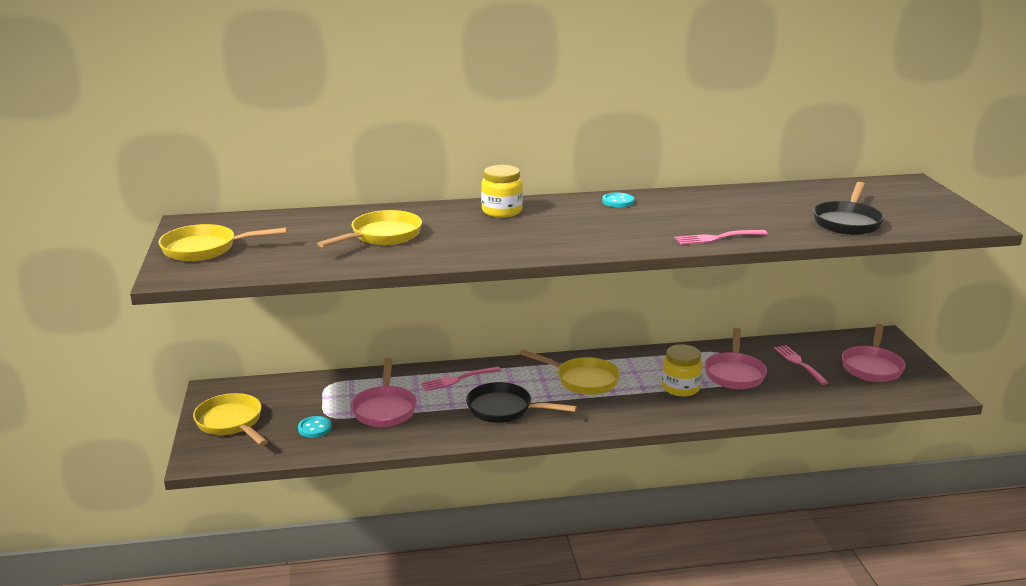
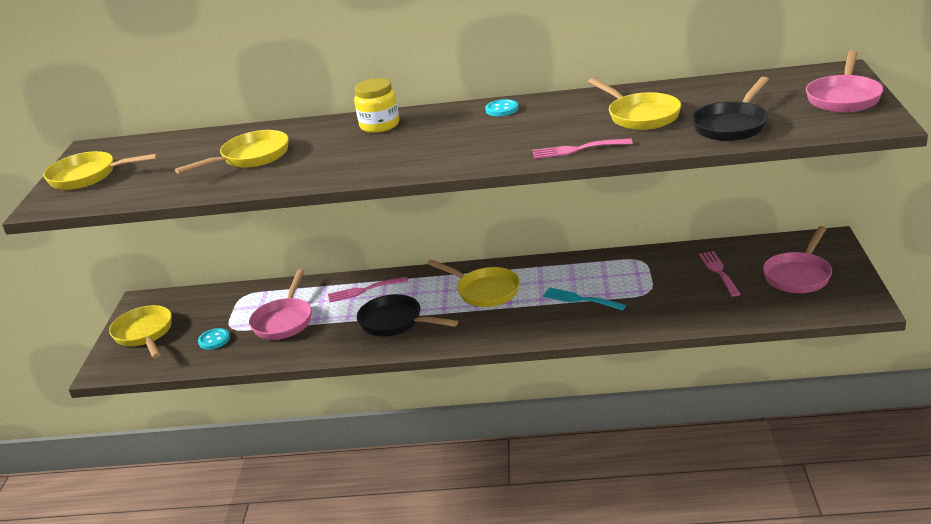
camera: 15 degrees right, 5 degrees up
(680, 388) = (580, 299): yellow jar -> turquoise fork
(734, 373) = (644, 283): pink pan -> pink pan (843, 97)
(757, 211) = (640, 116): none -> yellow pan

